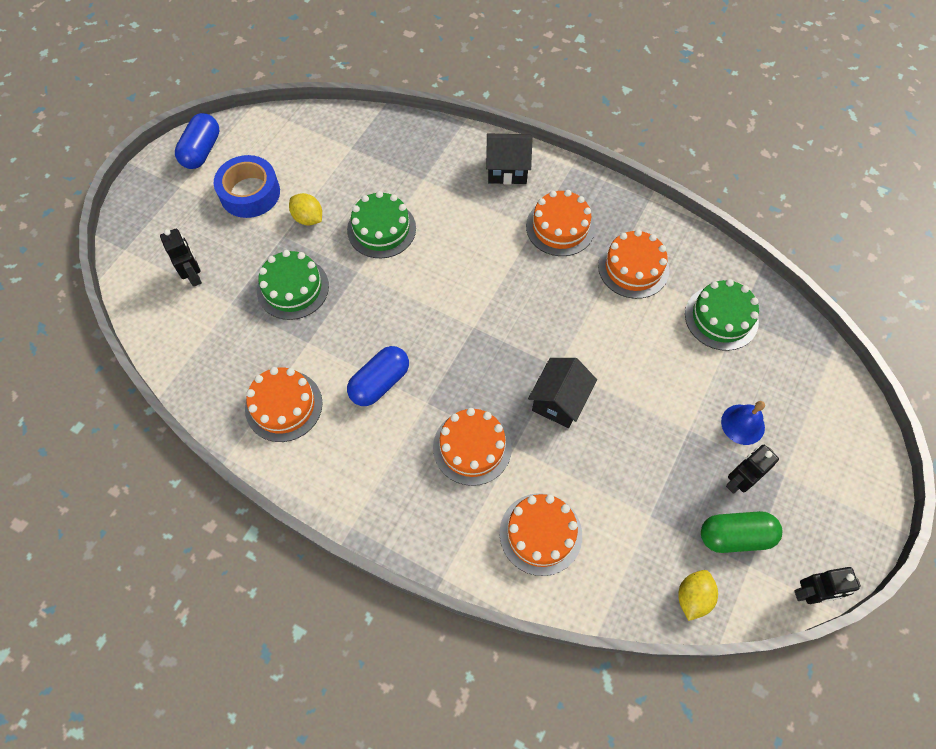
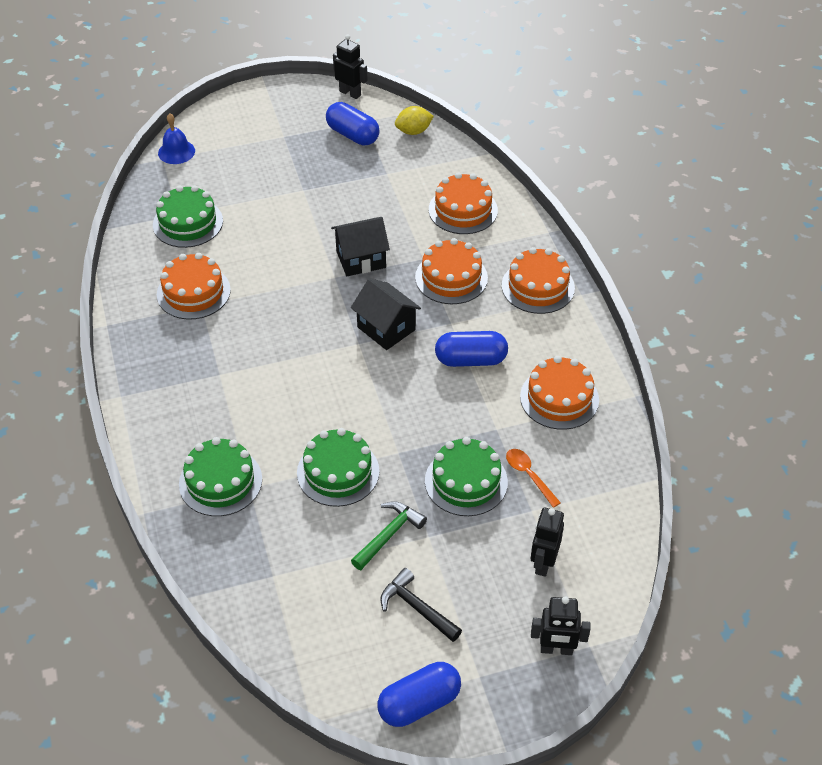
camera: 135 degrees left, 15 degrees down
(250, 193) = (416, 607): blue tape -> black hammer
(253, 326) = (529, 475): none -> orange spoon
(308, 218) = (389, 534): yellow lemon -> green hammer
(444, 169) = (220, 481): none -> green cake
(507, 170) = (172, 436): black house -> black house (386, 328)
(560, 227) = (200, 359): orange cake -> orange cake (538, 286)
(735, 536) = (352, 135): green capsule -> blue capsule
(738, 481) = (313, 151): black robot -> black robot (556, 649)
(743, 424) = (268, 170): blue bell -> blue bell (176, 152)

